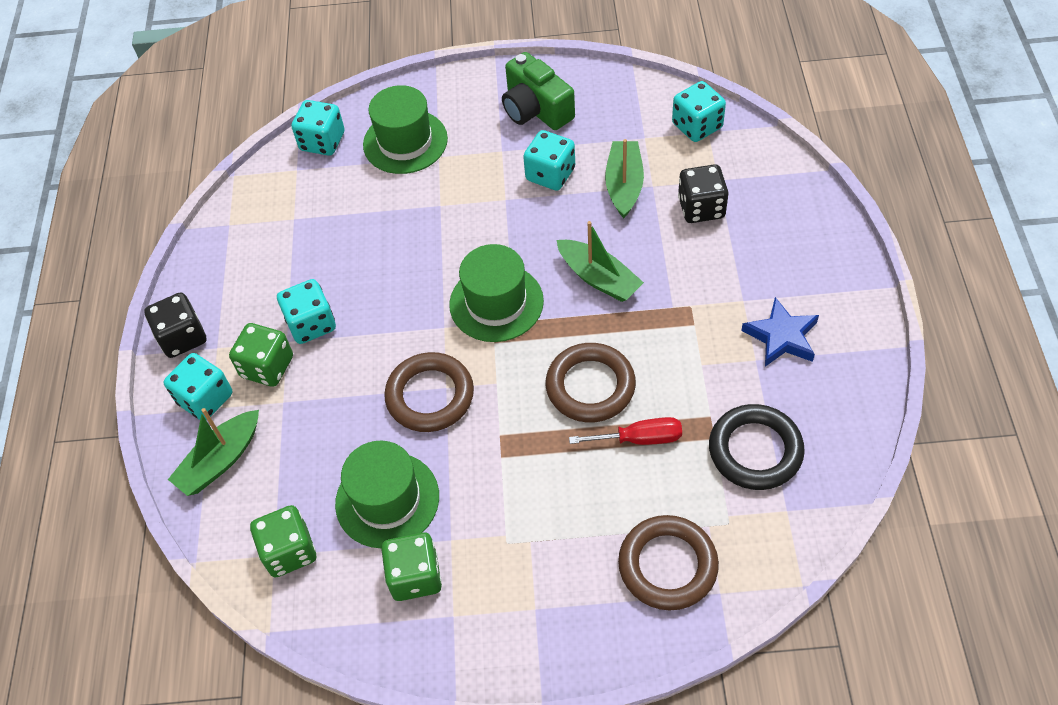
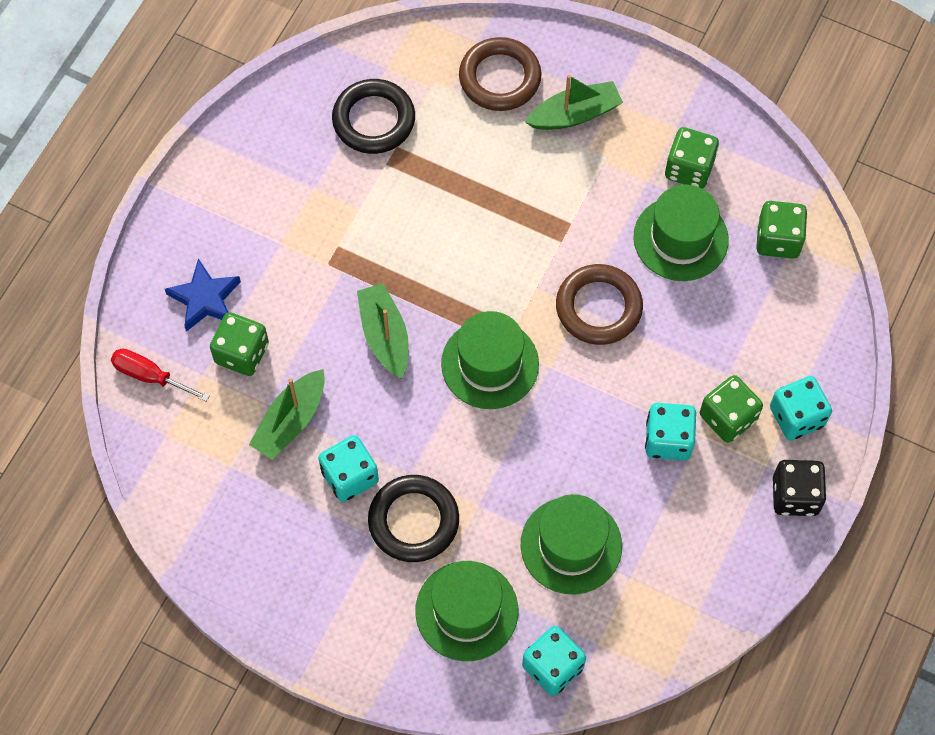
camera: 155 degrees left, 10 degrees up
(221, 460) = (804, 348): green boat -> green boat (574, 114)
(351, 216) = (571, 545): none -> green hat
(482, 172) = (413, 521): none -> black ring
(536, 109) = (308, 570): green camera -> none
(590, 386) = (461, 241): brown ring -> none
(639, 439) = (453, 177): red screwdriver -> red screwdriver (150, 376)
(697, 126) = (171, 447): turquoise dice -> none
(701, 208) = (242, 353): black dice -> green dice
(781, 337) = (278, 194): blue star -> blue star (205, 299)

